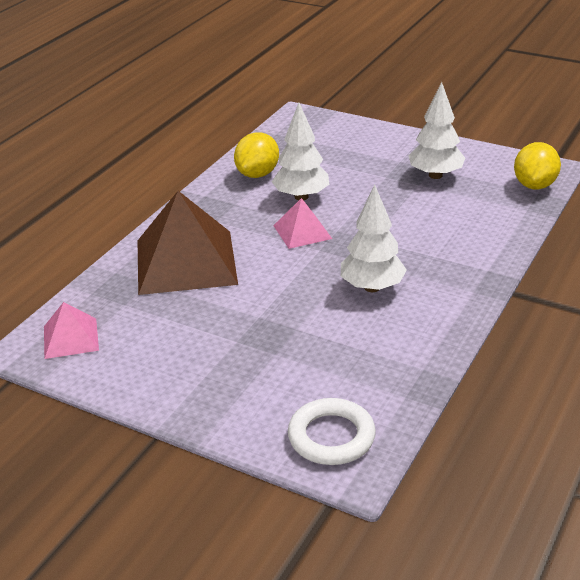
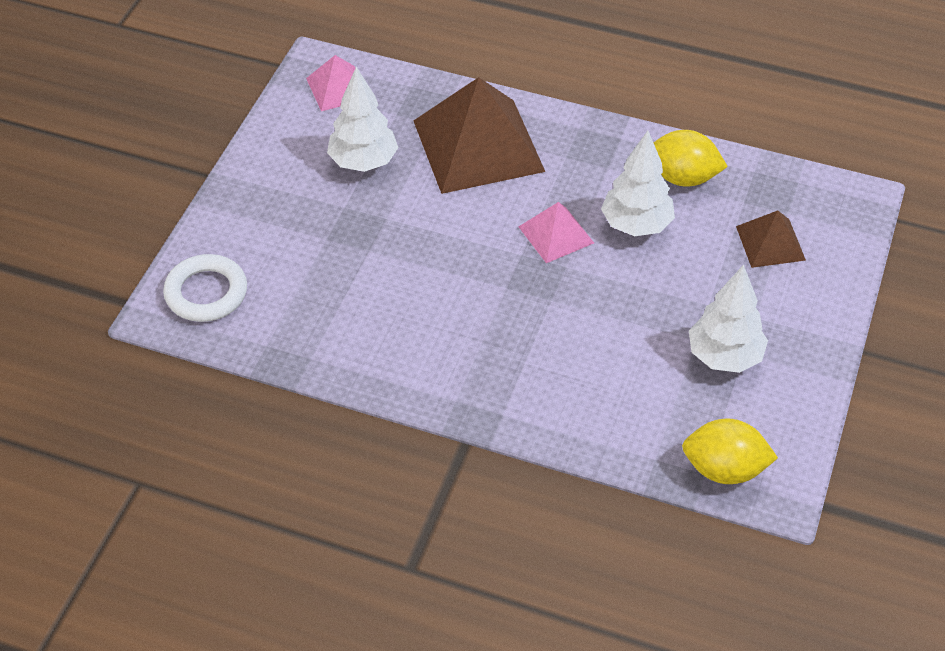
camera: 80 degrees right, 15 degrees up
(332, 148) = (770, 243): none -> brown pyramid
(372, 287) = (450, 306): white tree -> white tree (363, 162)

